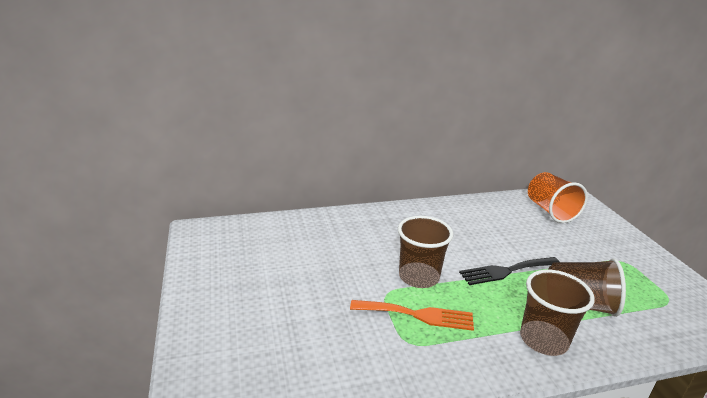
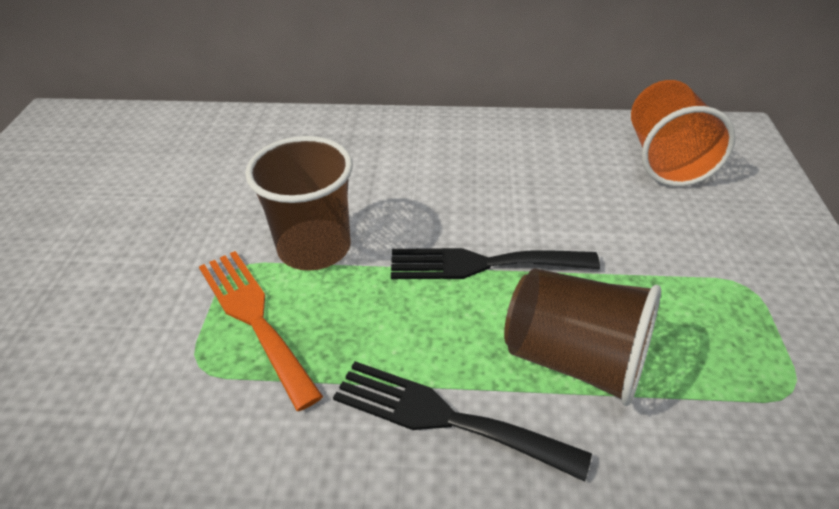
camera: 20 degrees right, 15 degrees up
(417, 315) = (254, 318): orange fork -> orange fork turned 150 degrees counterclockwise
(543, 340) = (445, 418): brown cup -> black fork

